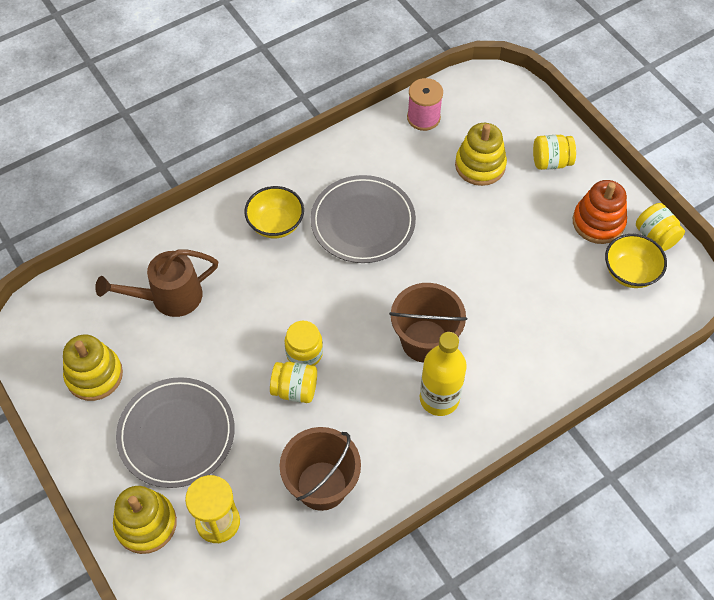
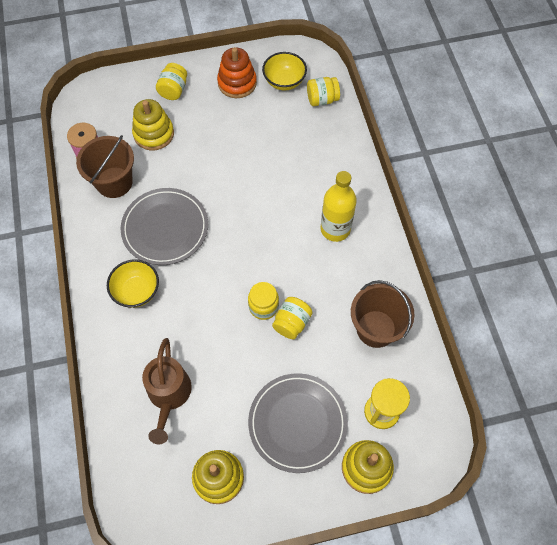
camera: 70 degrees left, 5 degrees up
(425, 341) = (286, 222): brown bucket -> brown bucket (114, 182)
(655, 236) = (263, 56): yellow jar -> yellow jar (322, 99)

